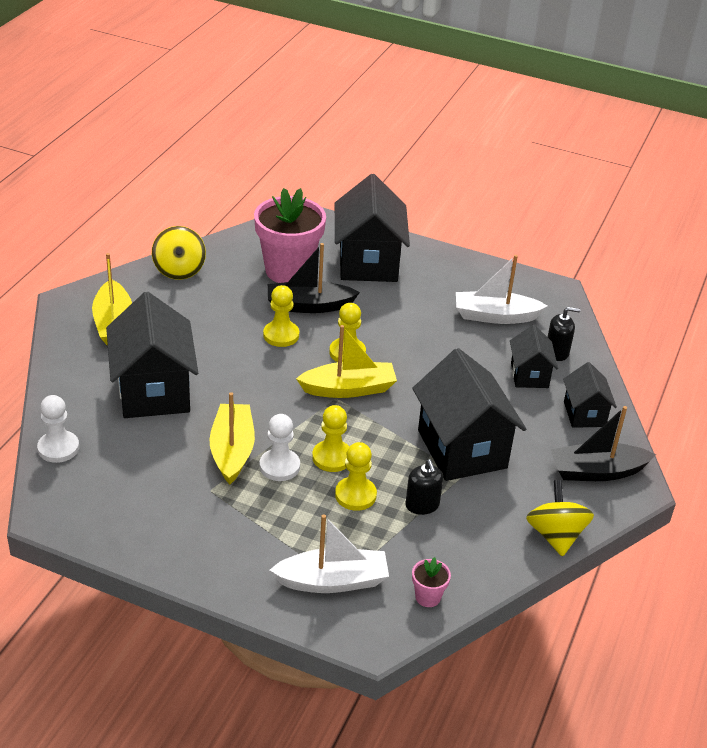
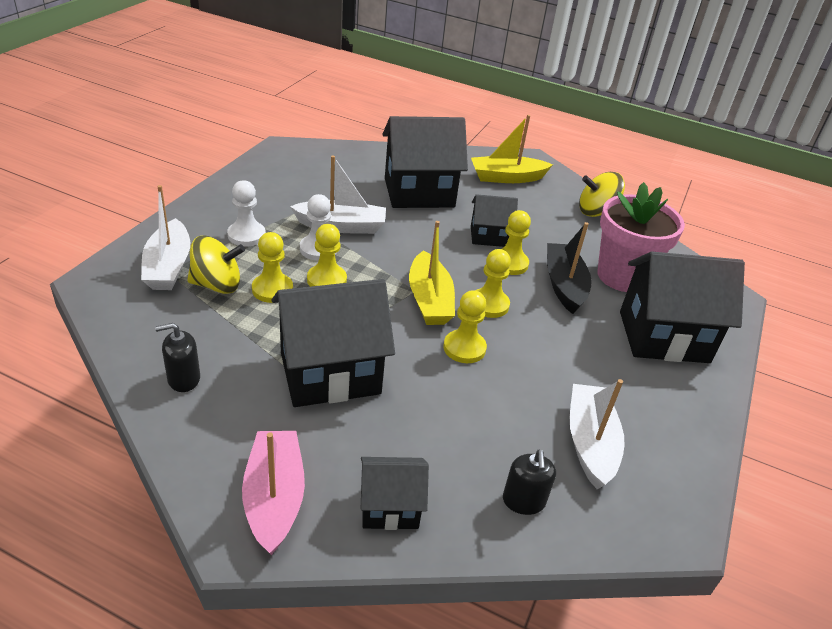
camera: 90 degrees right, 0 degrees up
(58, 448) = (351, 152): white pawn -> white pawn (246, 235)
(232, 451) = (341, 226): yellow boat -> white boat
(410, 371) = (464, 348): none -> yellow pawn
(422, 505) = (249, 331): black soap dispenser -> black soap dispenser (183, 379)
(428, 597) = (125, 320): pink flower pot -> none
(529, 375) = (468, 459): black house -> black house (489, 236)
(555, 535) = (174, 433): yellow spinning top -> yellow spinning top (217, 285)
(597, 471) = (274, 498): black boat -> pink boat

